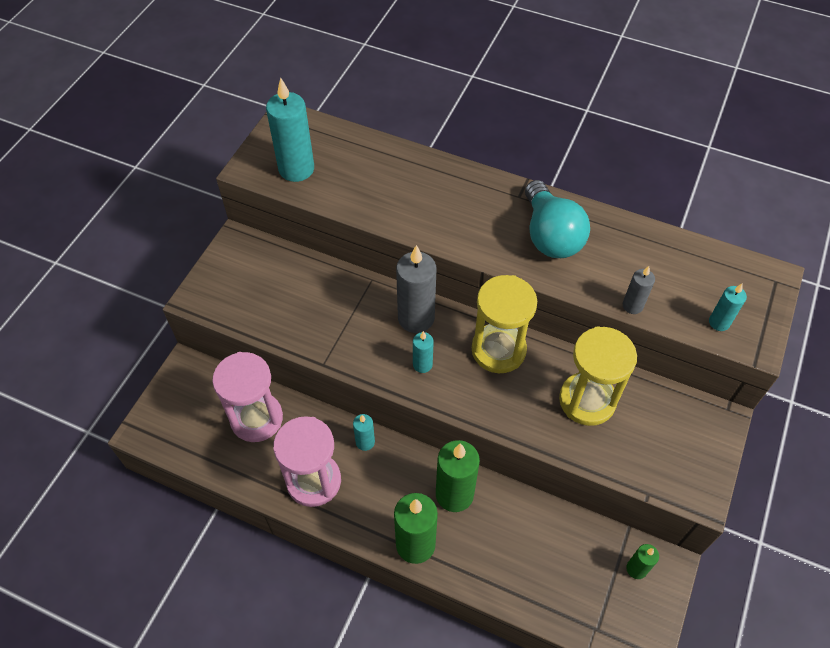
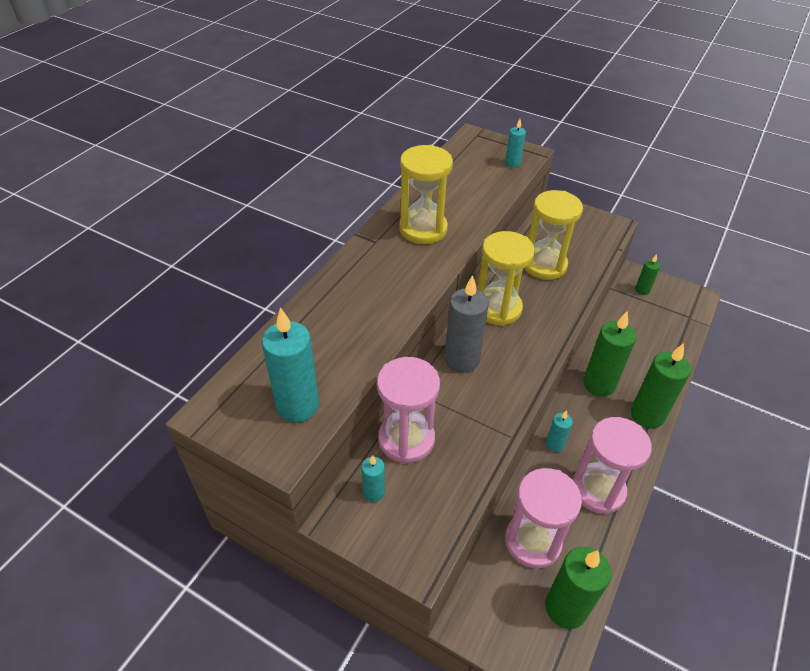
camera: 85 degrees left, 10 degrees down
(195, 443) = (565, 608): none -> green candle
(315, 279) = (406, 439): none -> pink hourglass
(422, 364) = (513, 360): turquoise candle -> turquoise candle (374, 492)
(550, 235) = (423, 229): turquoise light bulb -> yellow hourglass
(632, 306) = (497, 198): grey candle -> none

